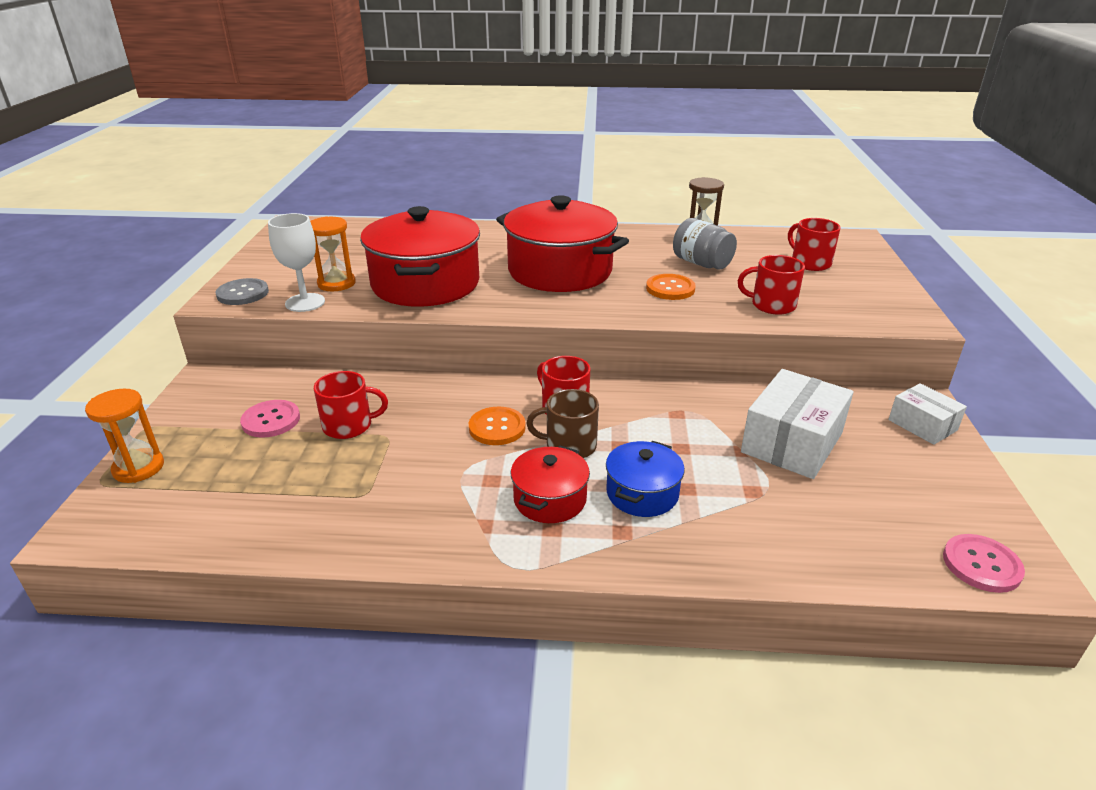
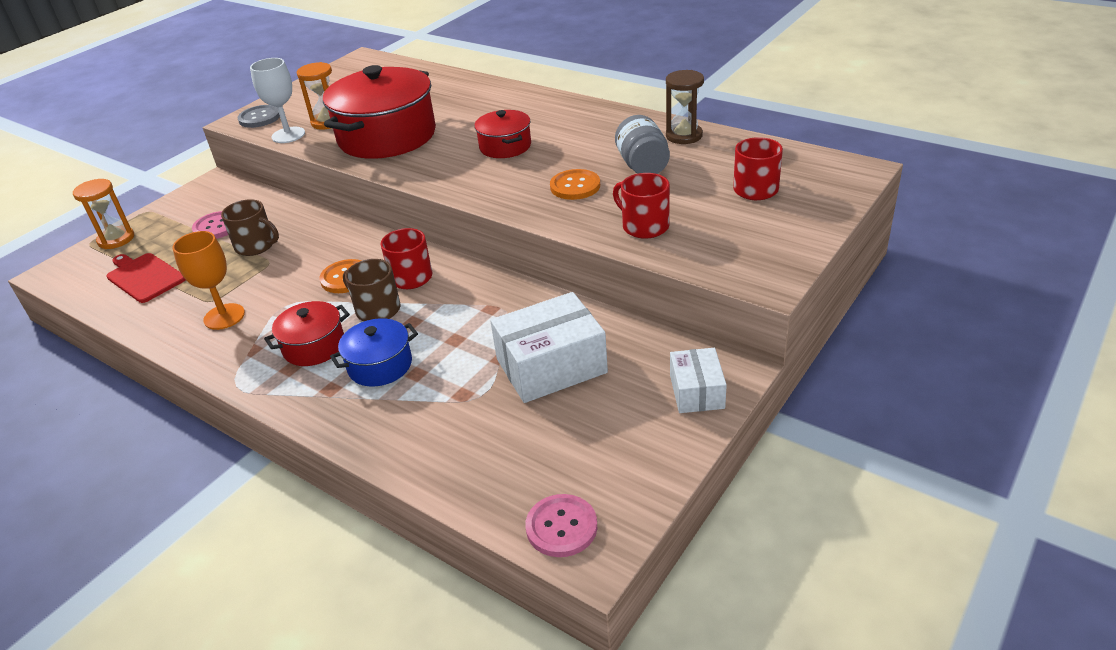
camera: 35 degrees right, 5 degrees up
(237, 496) = (144, 277): none -> red cutting board
(349, 426) = (256, 246): red mug -> brown mug
(404, 504) = (224, 316): none -> orange goblet
(560, 271) = (505, 146): red pot -> red pot, size x0.51

